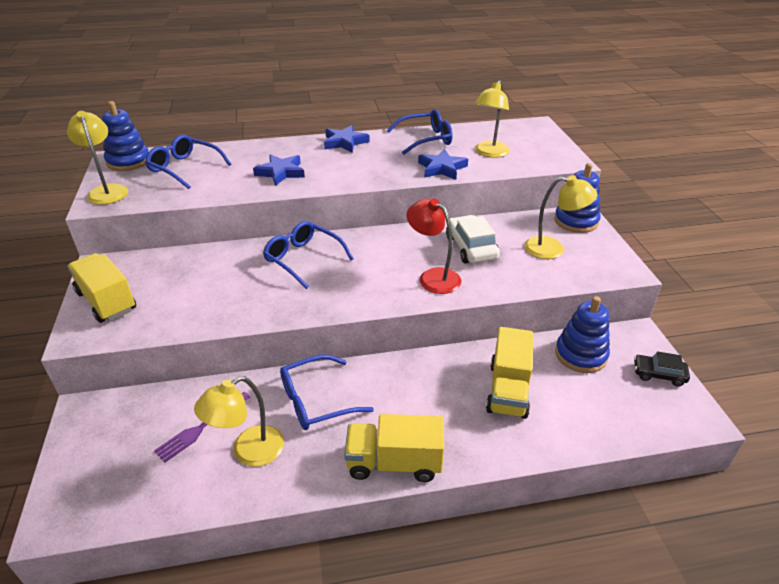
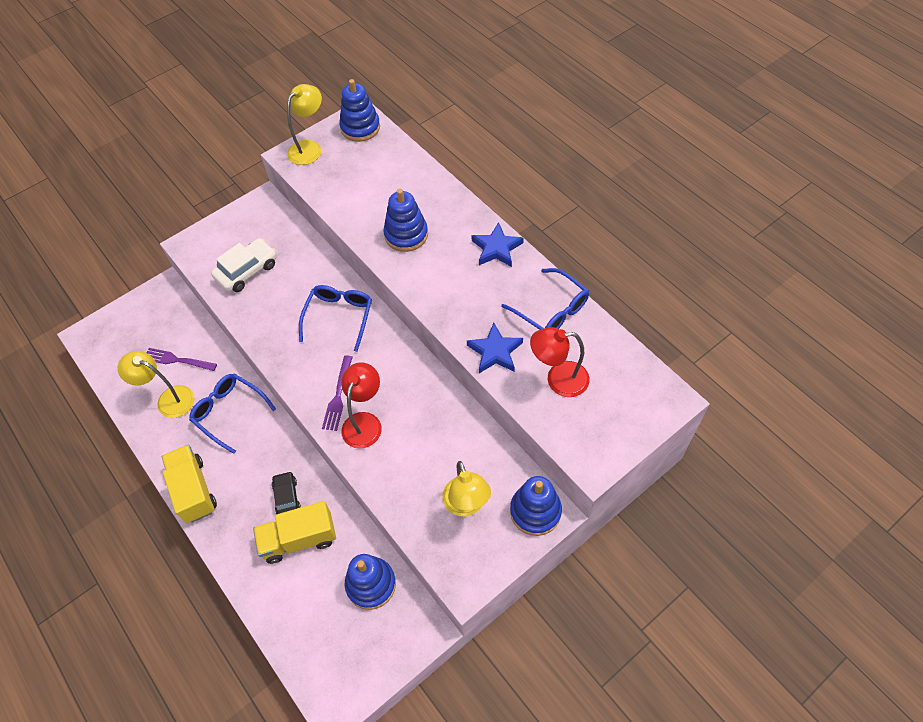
camera: 65 degrees right, 20 degrees up
(107, 301) = (227, 233): yellow truck -> none
(184, 168) = (372, 168): blue glasses -> none
(281, 172) = (406, 235): blue star -> blue stacking toy
(391, 284) = (338, 396): none -> purple fork
(471, 247) = (428, 433): white car -> white car (247, 271)
(489, 153) = (558, 379): yellow lamp -> red lamp
(658, 374) = (376, 660): black car -> black car (287, 497)

